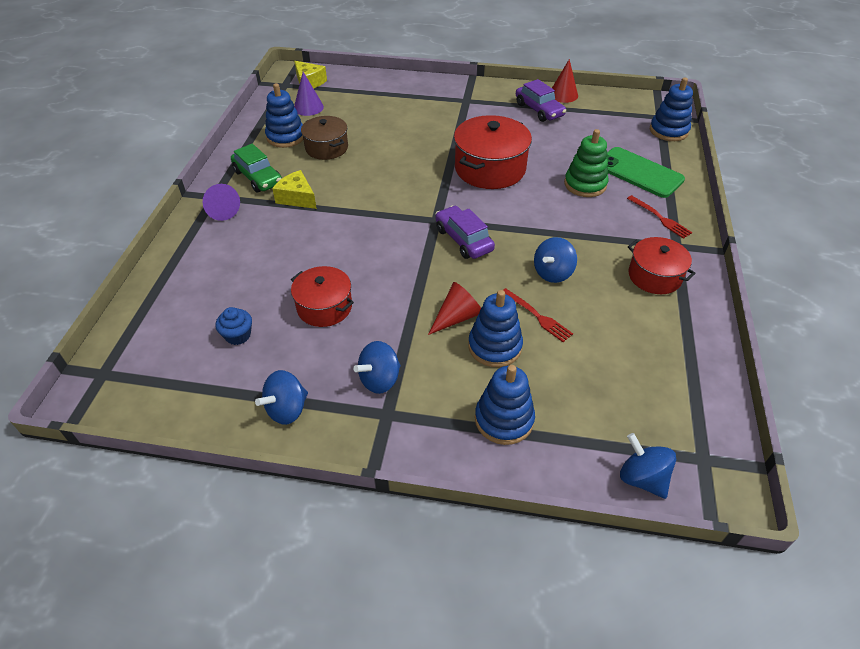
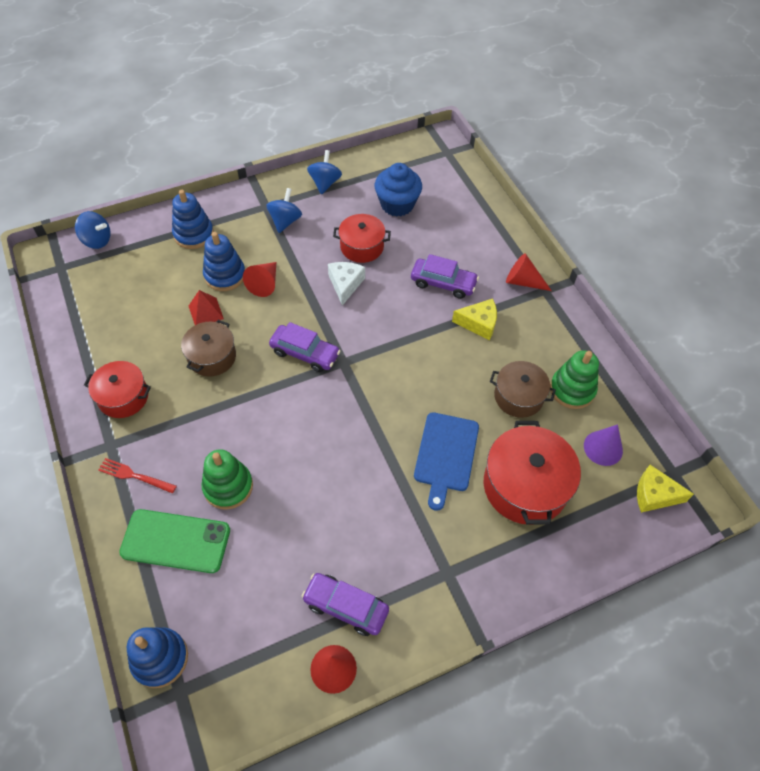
camera: 145 degrees right, 10 degrees up
(221, 209) = (523, 281): purple cone -> red cone
(238, 335) = (397, 204): blue cupcake -> blue cupcake, size x1.81
(258, 178) = (535, 327): green car -> none
(286, 137) = (572, 389): blue stacking toy -> green stacking toy
(288, 238) = (443, 283): none -> purple car
(377, 278) = (345, 285): none -> white cheese
(412, 141) = (446, 455): none -> blue cutting board
(490, 169) = (338, 457): red pot -> red pot (525, 486)
(538, 316) = (206, 312): red fork -> red pyramid
(553, 273) = (212, 357): blue spinning top -> brown pot

